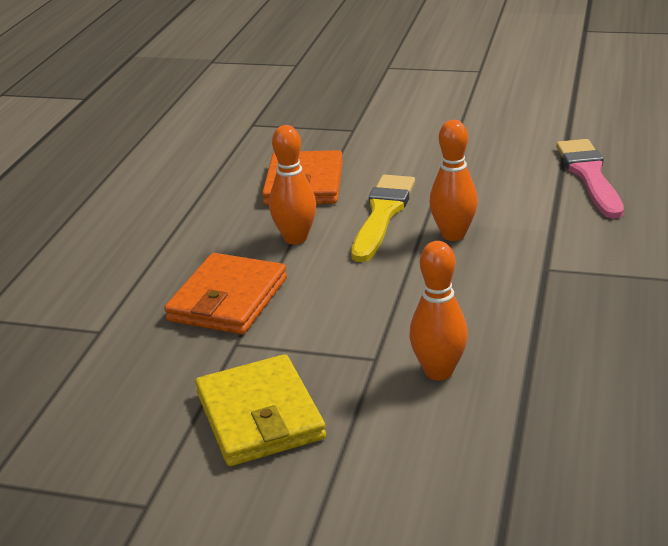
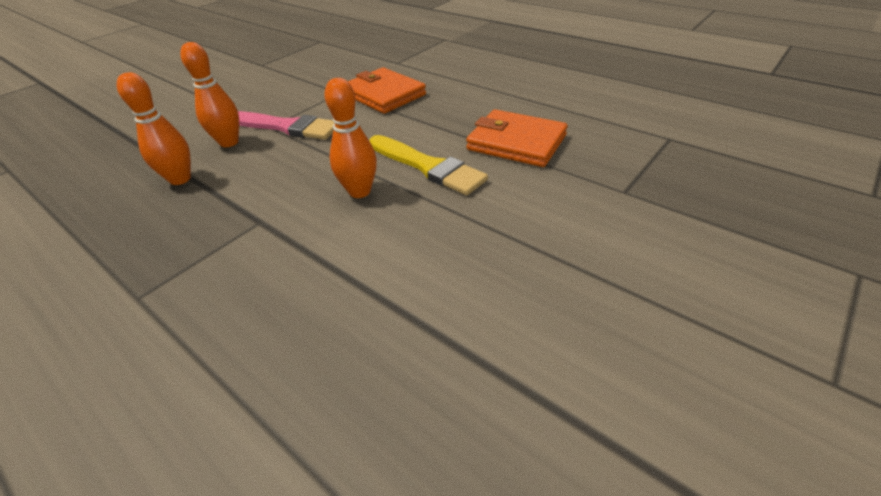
camera: 115 degrees right, 10 degrees up
(260, 416) = (275, 91): yellow wallet -> none
(295, 238) = (431, 125): orange bowling pin -> orange bowling pin (180, 179)
(589, 176) = (370, 332): pink brush -> pink brush (286, 127)

